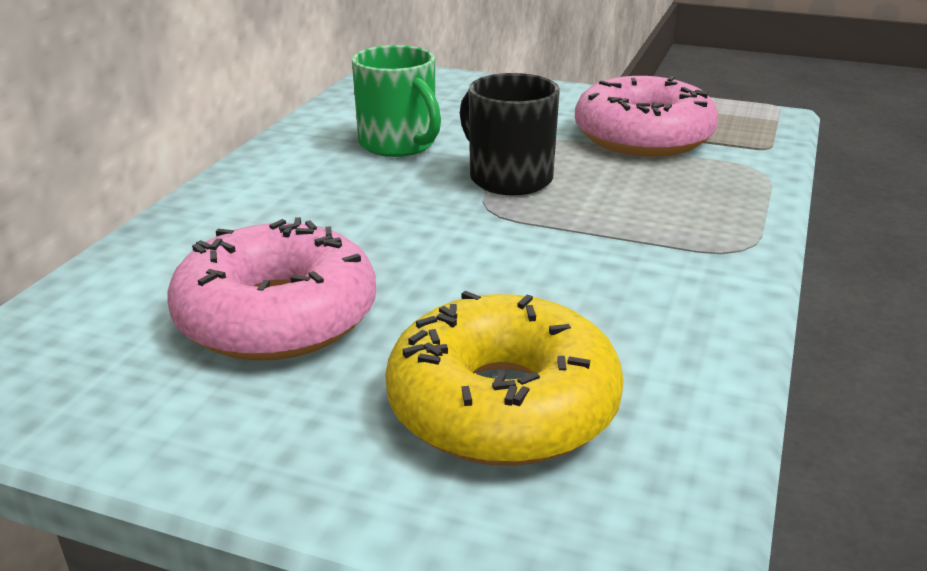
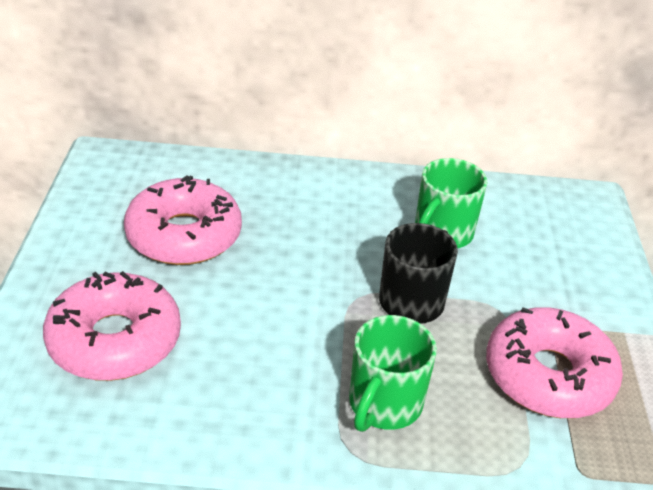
camera: 70 degrees right, 10 degrees up
(503, 406) = (115, 340): yellow donut -> pink donut
(672, 219) = (384, 404): none -> green mug

